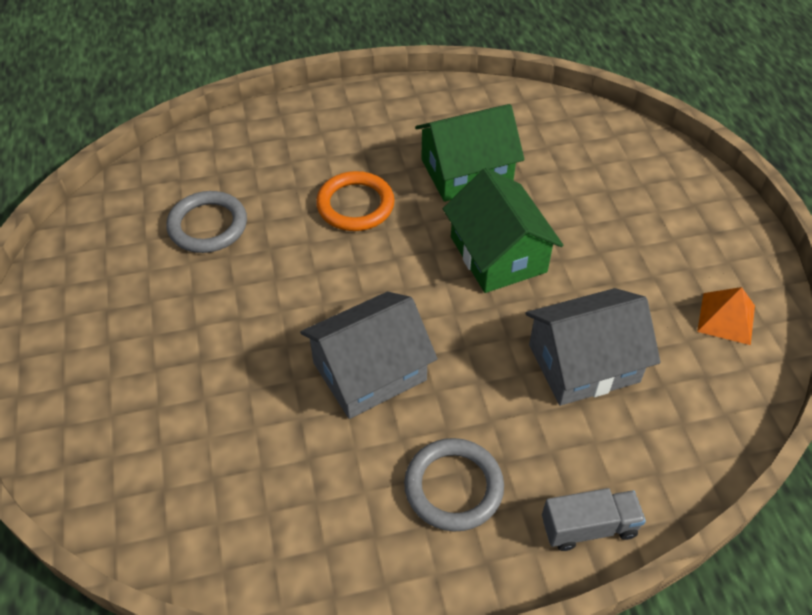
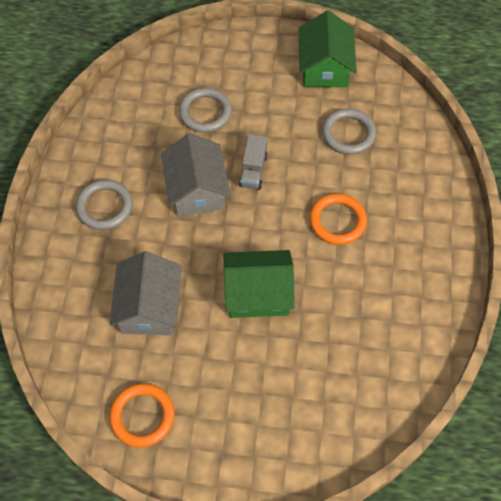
camera: 110 degrees right, 10 degrees up
(216, 409) = (205, 112): none -> grey ring
(466, 171) = (347, 303): green house -> green house (324, 67)
(589, 527) = (49, 262): grey truck -> grey truck (253, 170)
(726, 318) = (142, 416): orange pyramid -> orange ring

